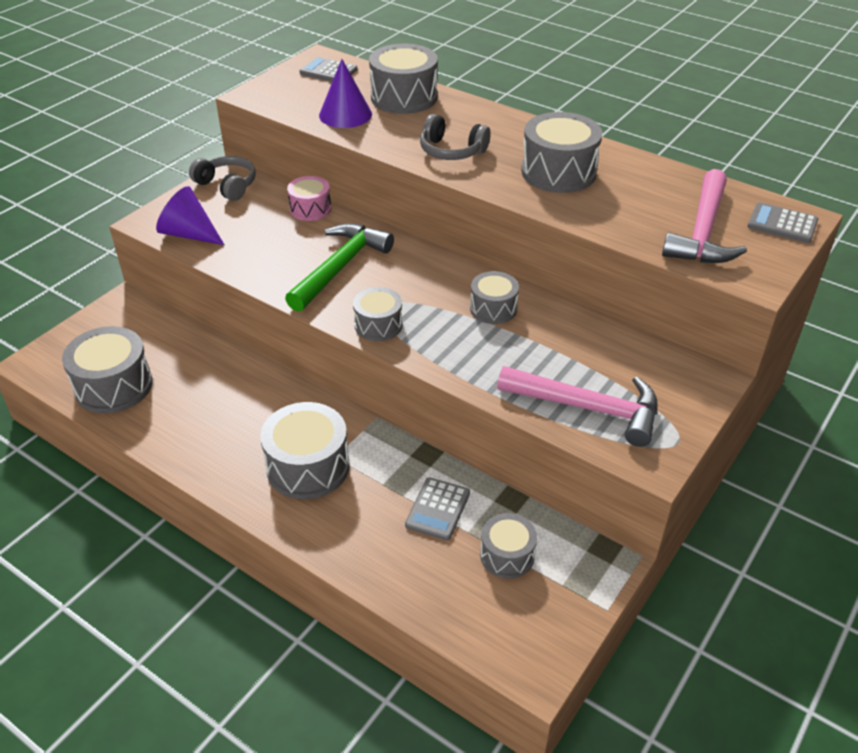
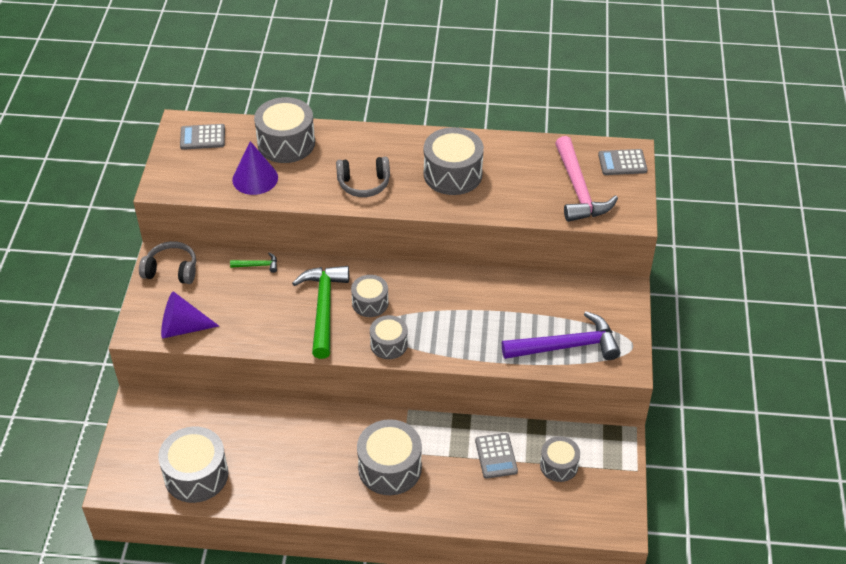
camera: 30 degrees left, 5 degrees up
(310, 209) = (258, 265): pink drum -> green hammer
(493, 308) = (456, 296): grey drum -> grey drum (370, 303)
(589, 408) = (567, 346): pink hammer -> purple hammer

